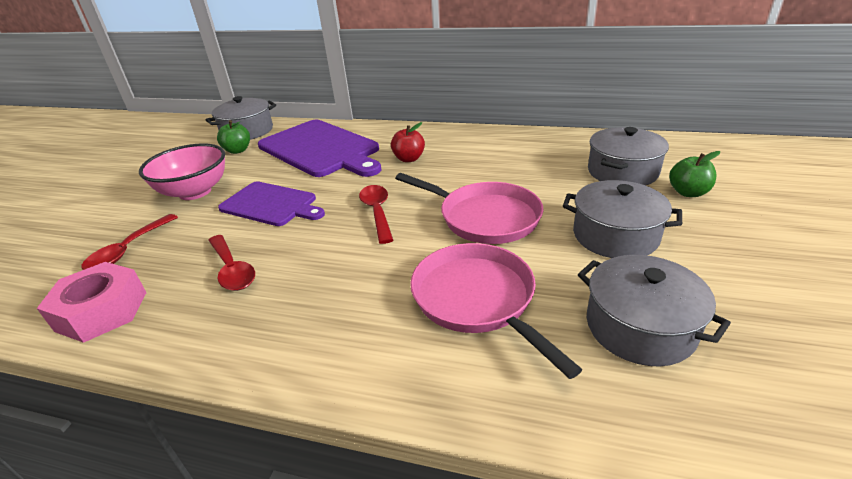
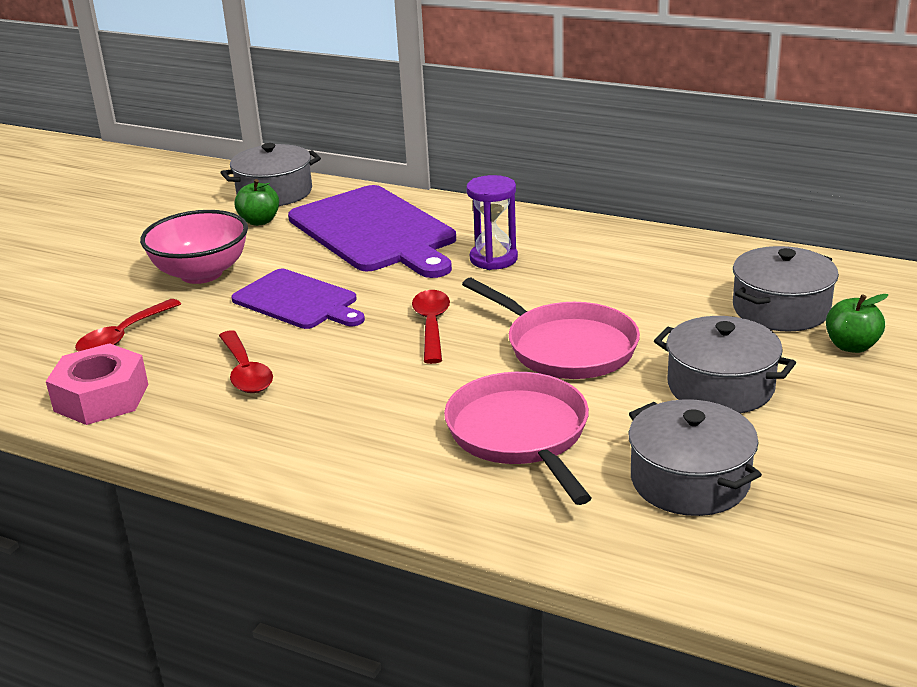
camera: 10 degrees right, 5 degrees down
(409, 159) = (493, 259): red apple -> purple hourglass

